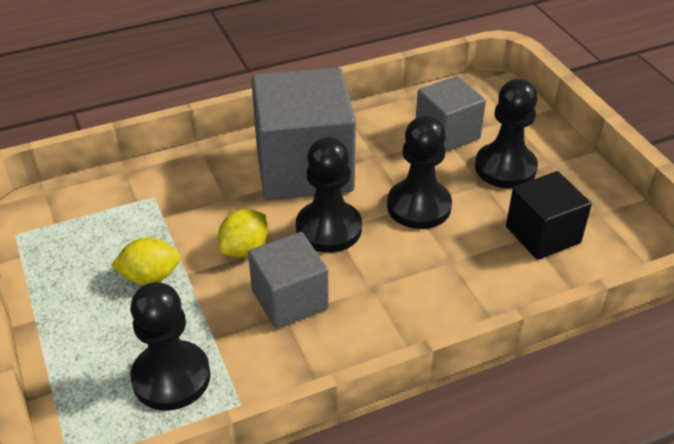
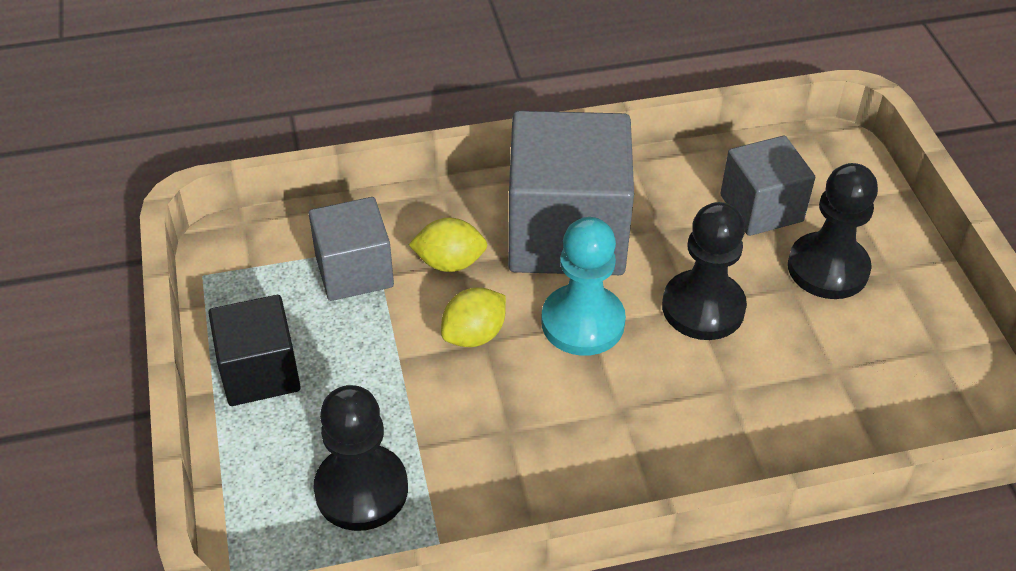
camera: 10 degrees right, 5 degrees up
(150, 277) = (355, 355): yellow lemon -> yellow lemon (449, 263)
(289, 299) = (518, 411): grey cube -> grey cube (354, 271)
(328, 229) = (583, 322): black pawn -> turquoise pawn
(542, 235) = (856, 370): black cube -> black cube (260, 372)

